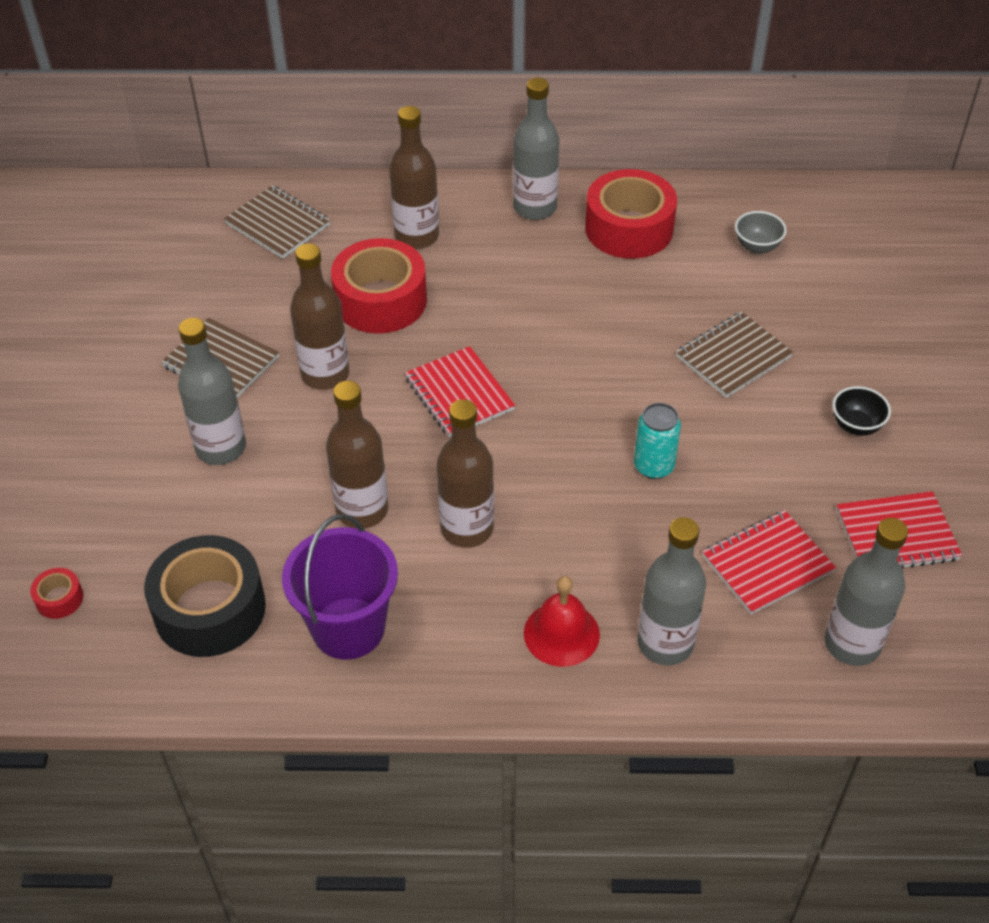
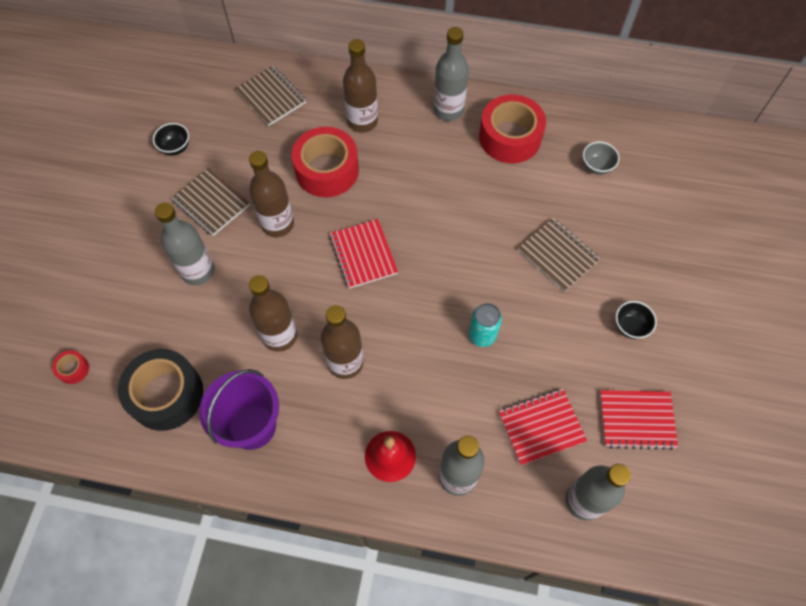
camera: 10 degrees right, 15 degrees up
(152, 303) = (175, 148): none -> black bowl
(733, 357) = (558, 255): brown notebook -> brown notebook turned 75 degrees clockwise

